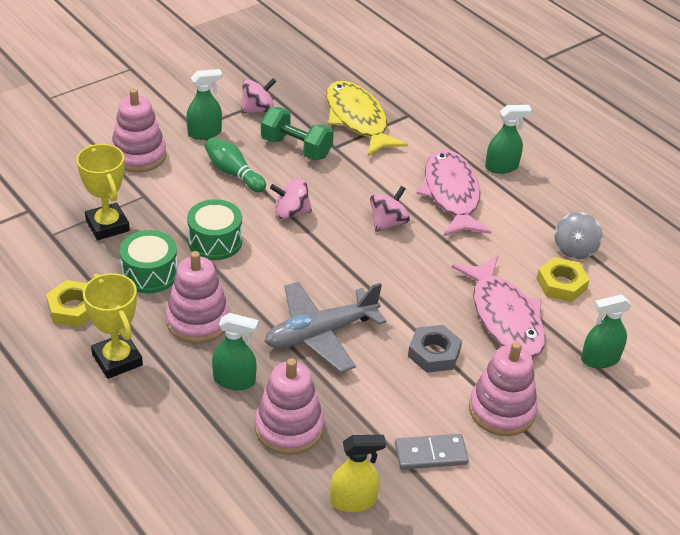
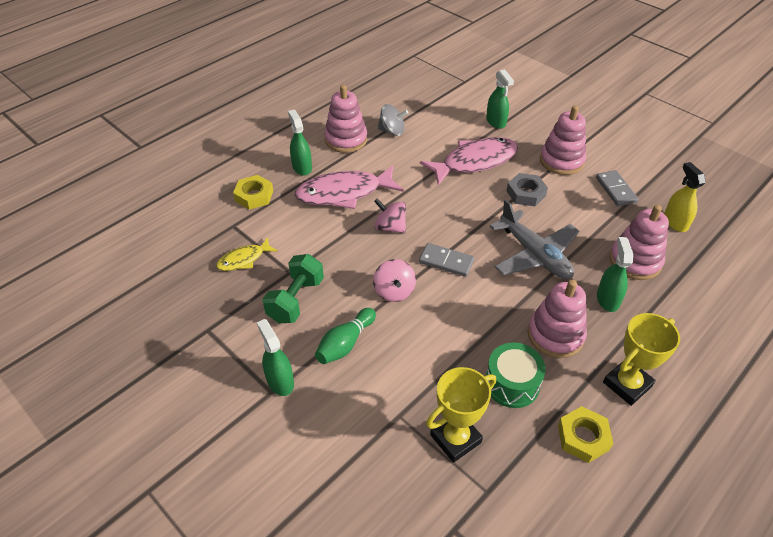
camera: 95 degrees left, 5 degrees up
(138, 155) = (331, 437): pink stacking toy -> pink stacking toy (346, 139)
(215, 241) = (450, 341): green drum -> none
(258, 109) = (232, 340): pink spinning top -> none
(325, 257) = (446, 261): none -> grey domino
(357, 120) = (244, 259): yellow fish -> yellow fish, size x0.53
(561, 284) = (431, 137): yellow nut -> yellow nut (254, 196)

